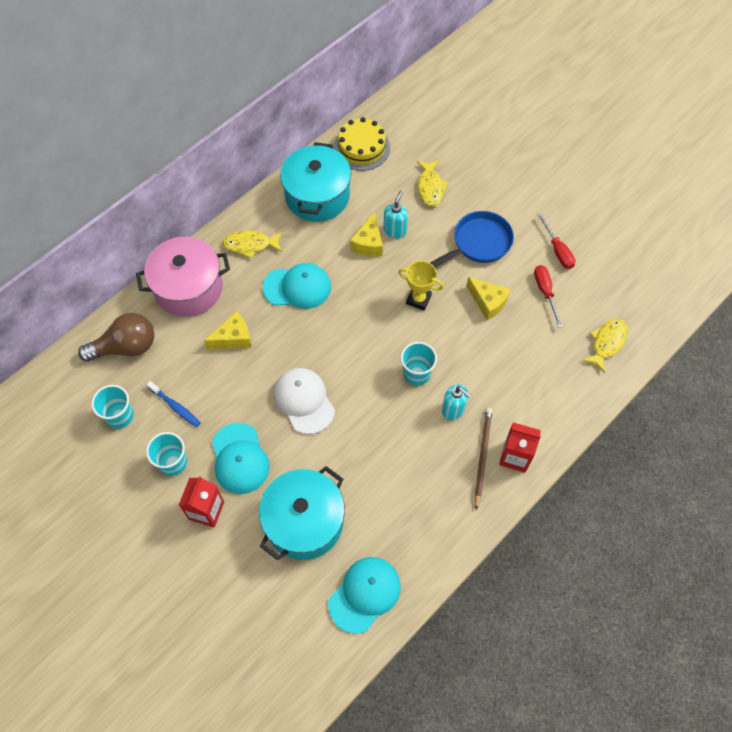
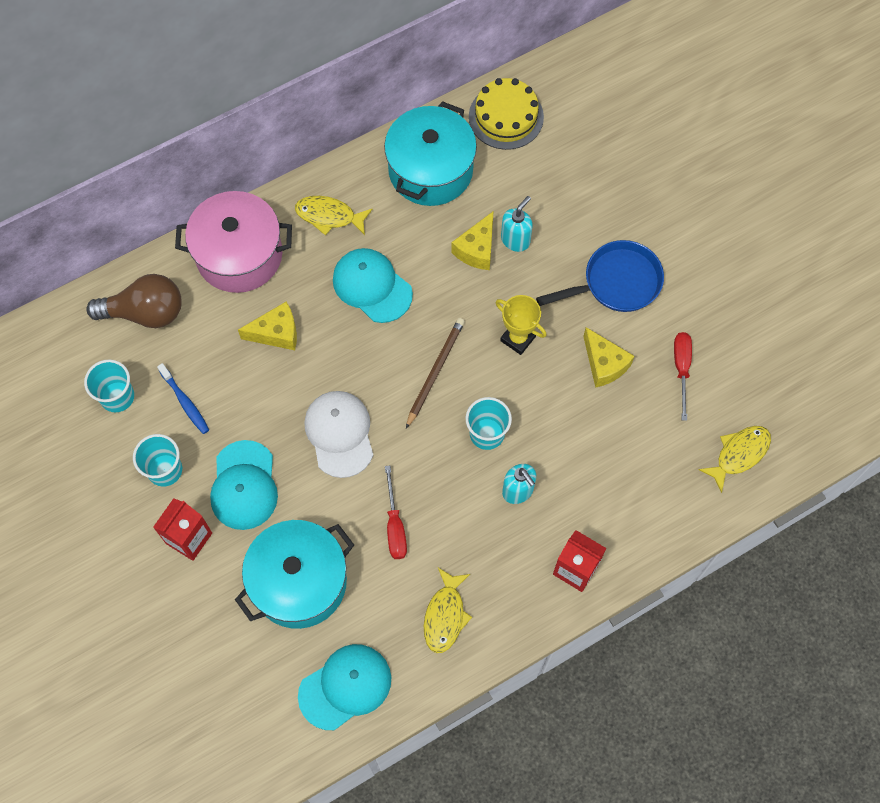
camera: 15 degrees right, 5 degrees up
(297, 287) = (372, 286): turquoise cap -> turquoise cap turned 150 degrees counterclockwise
(430, 187) = (578, 192): yellow fish -> yellow fish (445, 616)
(482, 456) = (535, 558): brown pencil -> brown pencil (435, 372)
(557, 250) = (716, 316): red screwdriver -> red screwdriver (395, 526)

